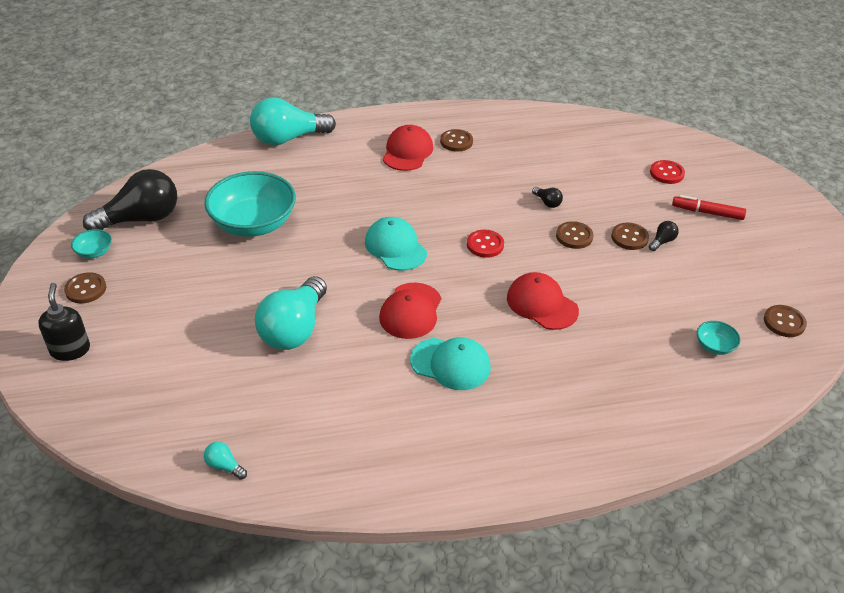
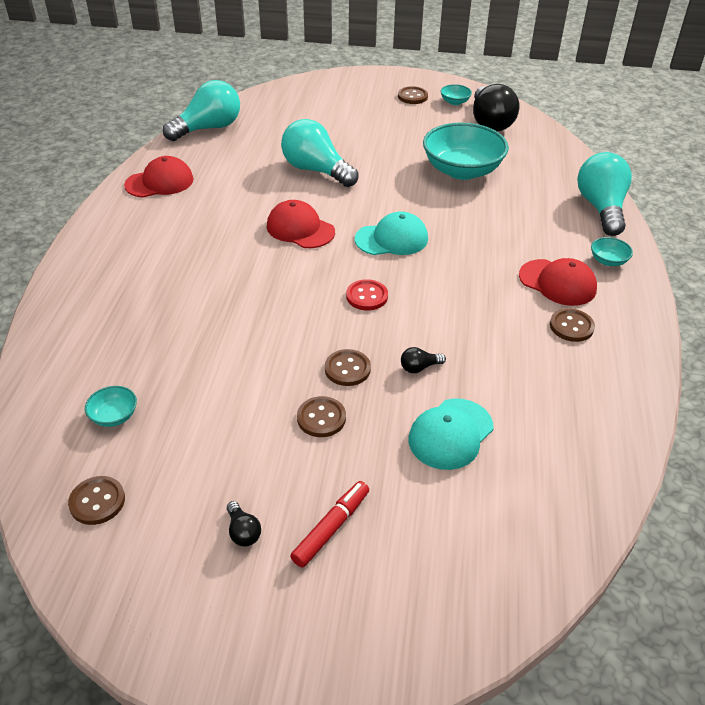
camera: 110 degrees right, 0 degrees up
(70, 349) = (352, 88): black soap dispenser -> none
(224, 466) = (208, 128): turquoise light bulb -> turquoise light bulb, size x2.48
(365, 131) = (608, 261): none -> turquoise bowl
(450, 364) = (224, 235): turquoise cap -> turquoise cap (450, 434)
(542, 304) = (258, 309): red cap -> red cap (159, 182)
(662, 241) = (298, 447): black light bulb -> black light bulb (243, 532)
(666, 173) = (440, 522): red button -> none

